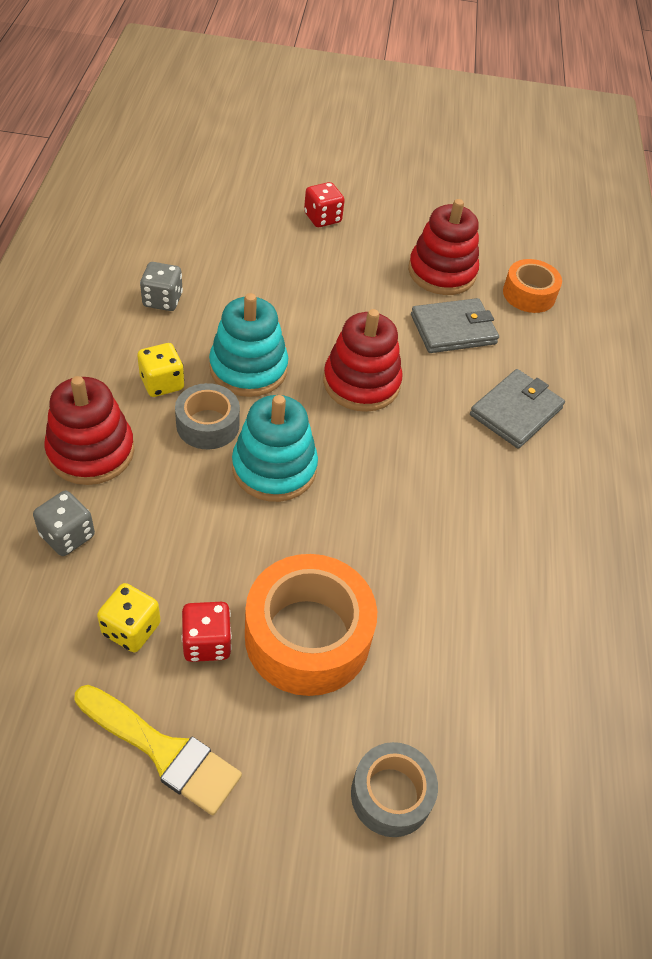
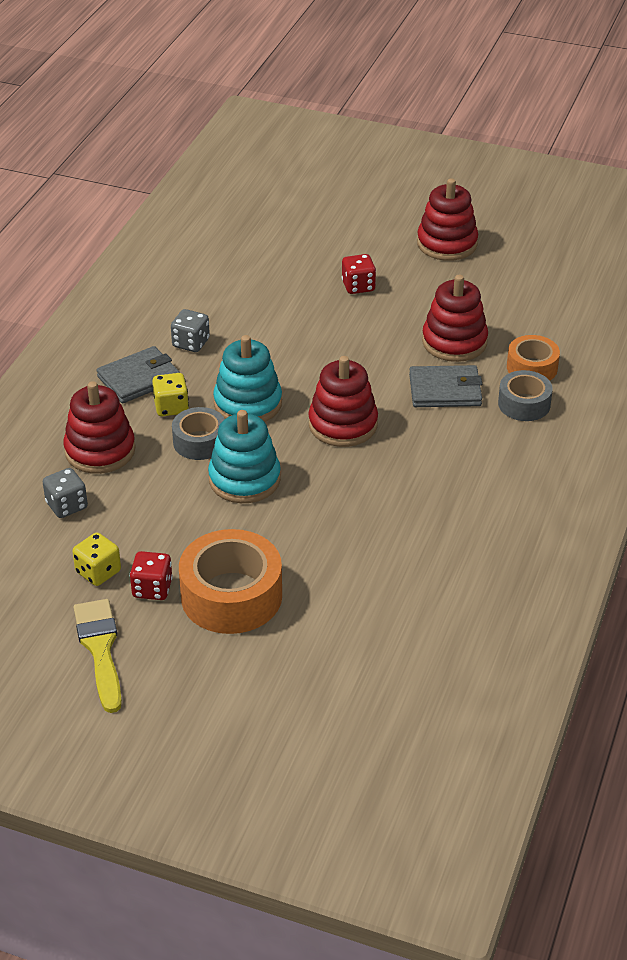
camera: 20 degrees right, 10 degrees down
(163, 751) = (100, 649): yellow brush -> yellow brush turned 150 degrees counterclockwise
(391, 795) = (259, 701): grey tape -> grey tape (524, 404)
(394, 165) = (447, 243): none -> red stacking toy
(516, 411) = (475, 461): grey wallet -> grey wallet (139, 378)

